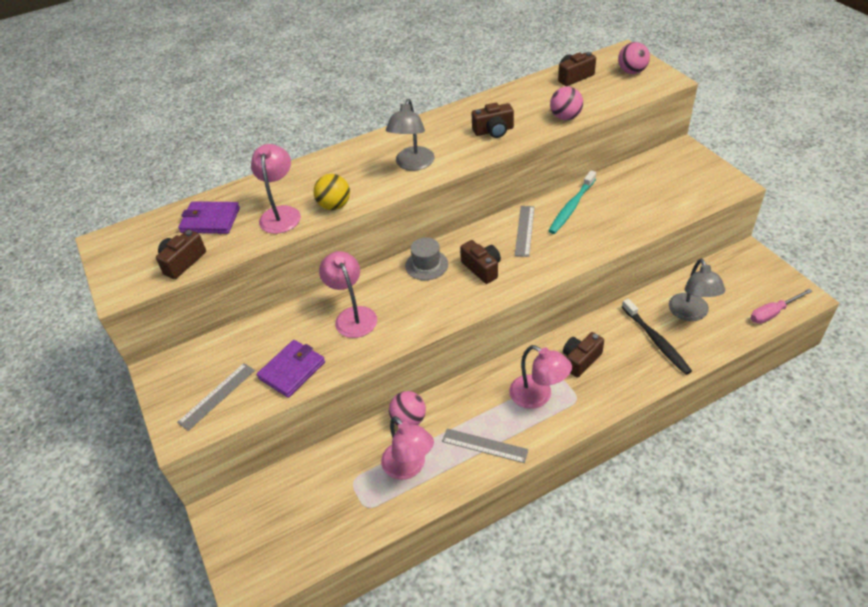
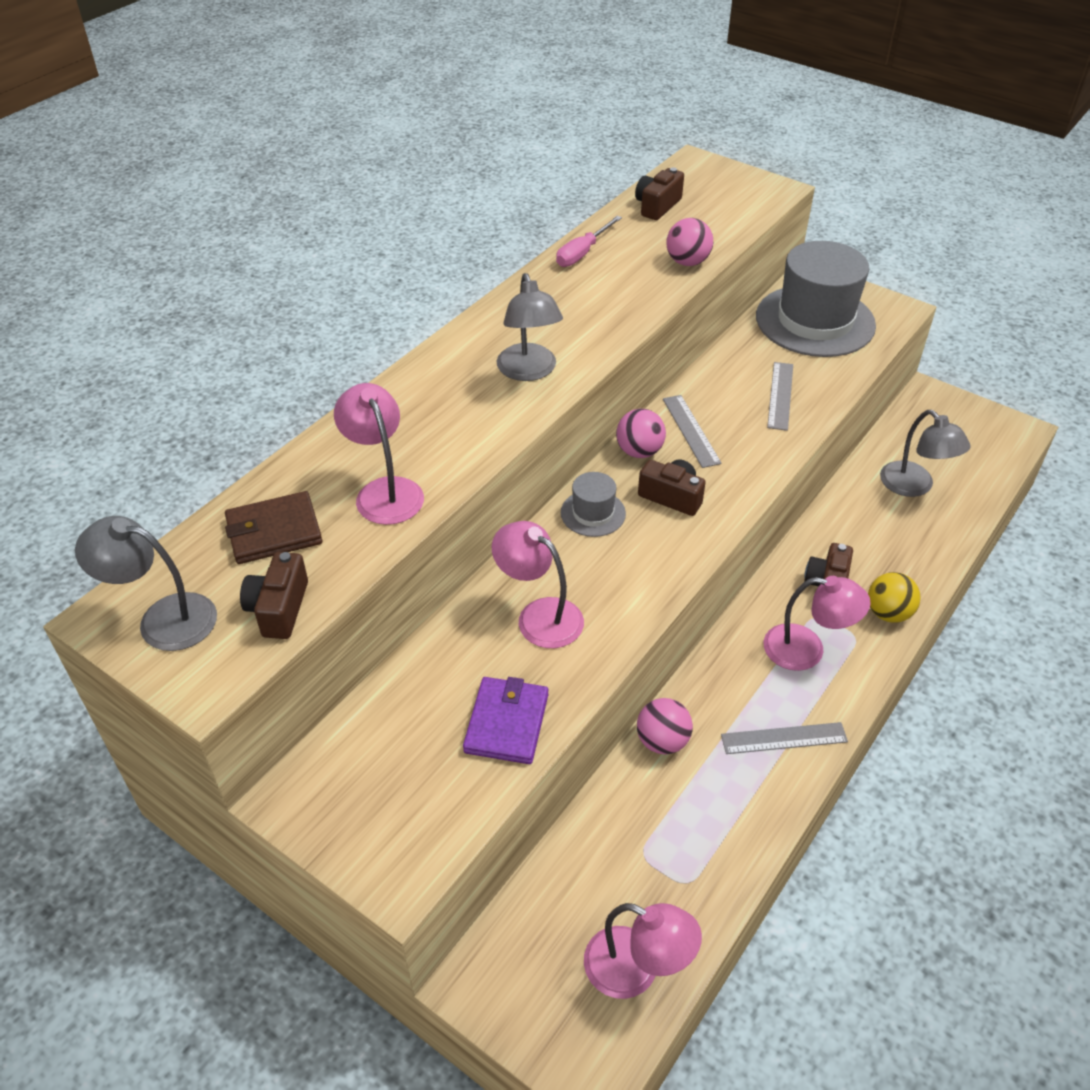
camera: 30 degrees left, 0 degrees up
(127, 250) = (163, 619): none -> grey lamp
(210, 220) = (274, 531): purple wallet -> brown wallet
(217, 396) = (417, 801): grey ruler -> grey ruler (780, 395)
(334, 206) = (459, 458): yellow ball -> yellow ball (888, 613)
(409, 467) = (706, 805): pink lamp -> pink lamp (636, 970)
(493, 131) = (606, 300): brown camera -> none
(571, 207) = (728, 384): turquoise toothbrush -> none
(631, 72) = (725, 186): pink ball -> pink ball (639, 451)
(656, 341) = (898, 532): black toothbrush -> none
(664, 179) = (815, 321): none -> grey hat
(773, 313) = (1000, 459): pink screwdriver -> pink screwdriver (582, 253)

